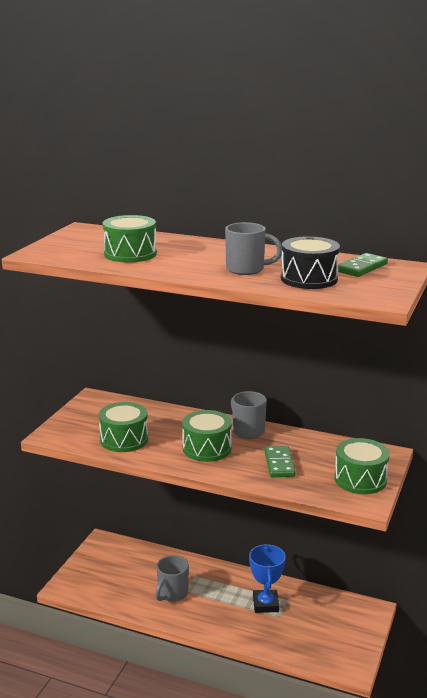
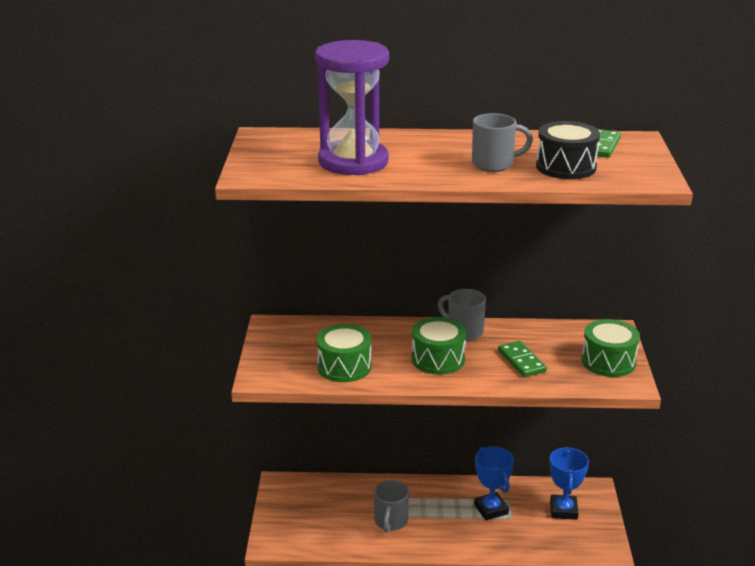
camera: 20 degrees left, 5 degrees up
(130, 254) = (353, 162): green drum -> purple hourglass
(332, 621) = (563, 510): none -> blue trophy

